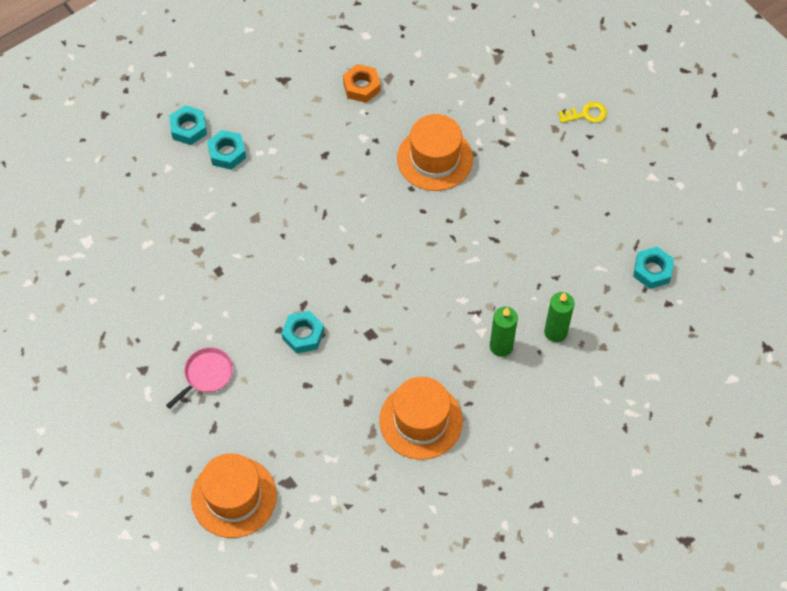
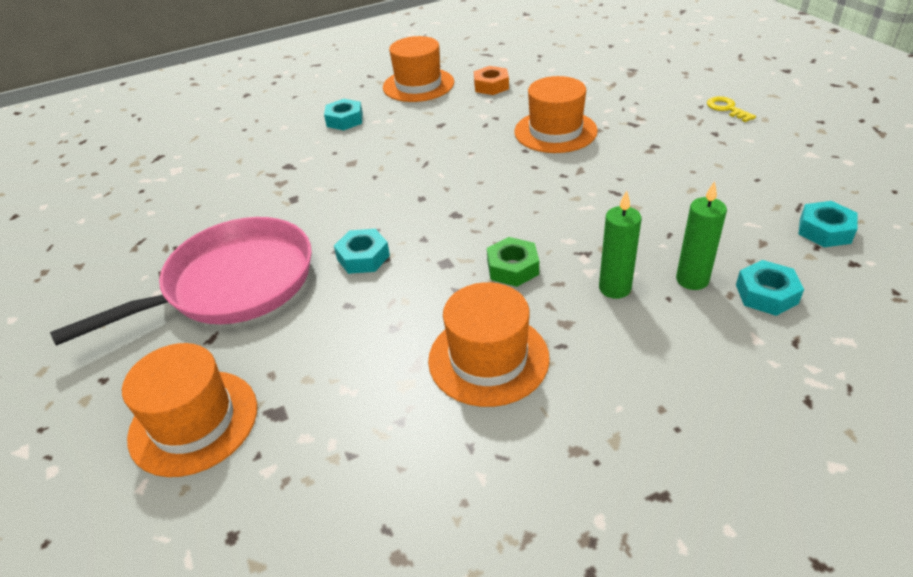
camera: 15 degrees right, 20 degrees down
(188, 128) = (316, 104): turquoise nut -> turquoise nut (766, 294)
(206, 375) = (232, 284): pink pan -> pink pan, size x2.40
(286, 88) = (418, 85): none -> orange hat
(423, 334) = (512, 268): none -> green nut
(586, 114) = (727, 108): yellow key -> yellow key turned 120 degrees counterclockwise

